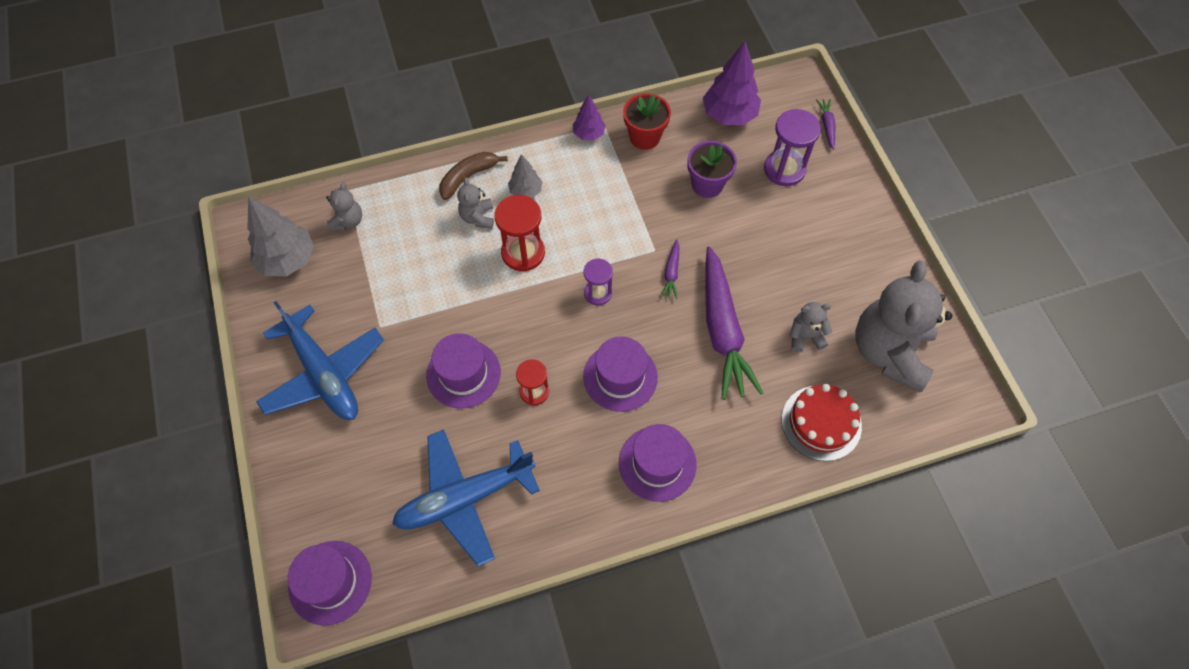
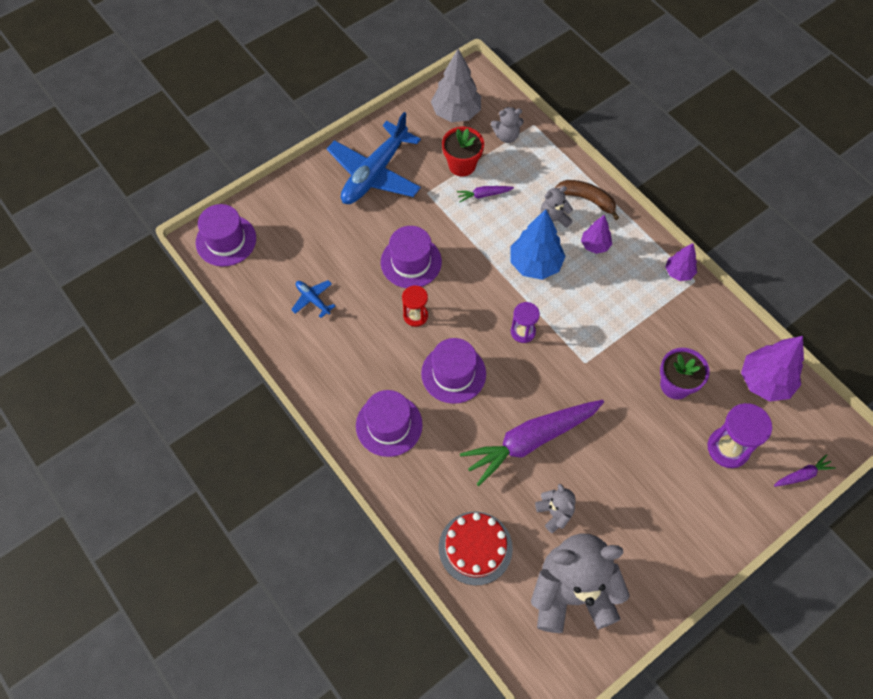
camera: 70 degrees right, 0 degrees up
(464, 498) = (313, 299): blue plane -> blue plane, size x0.43
(523, 253) = (535, 264): red hourglass -> blue tree
(526, 191) = (595, 245): grey tree -> purple tree
(644, 137) = (699, 318): red flower pot -> red flower pot (462, 165)
(671, 273) = (569, 383): purple carrot -> purple carrot (484, 195)

